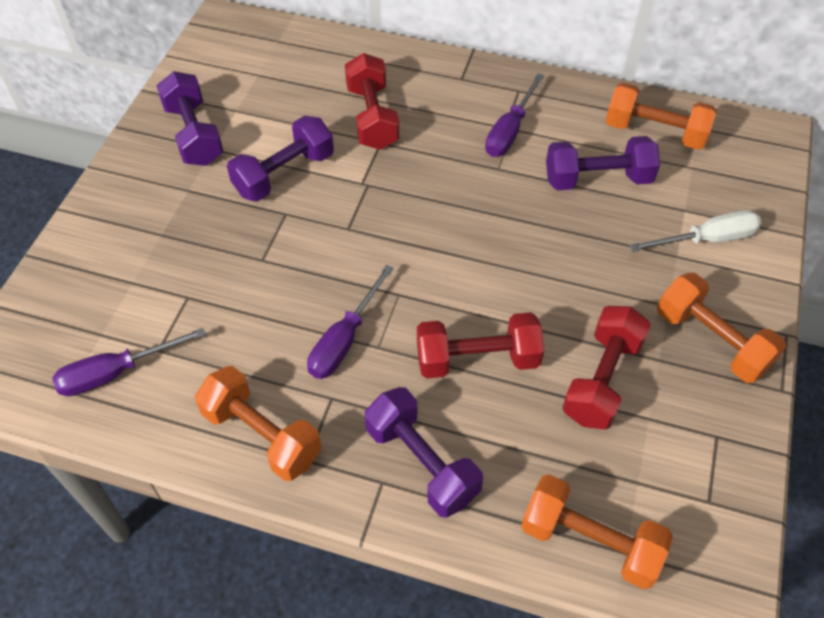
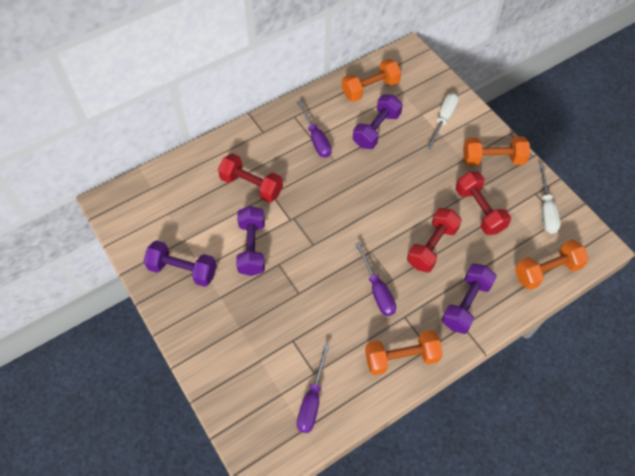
camera: 50 degrees left, 5 degrees up
(422, 463) = (466, 304): purple dumbbell -> purple dumbbell turned 60 degrees counterclockwise
(702, 471) = (546, 210): none -> white screwdriver

